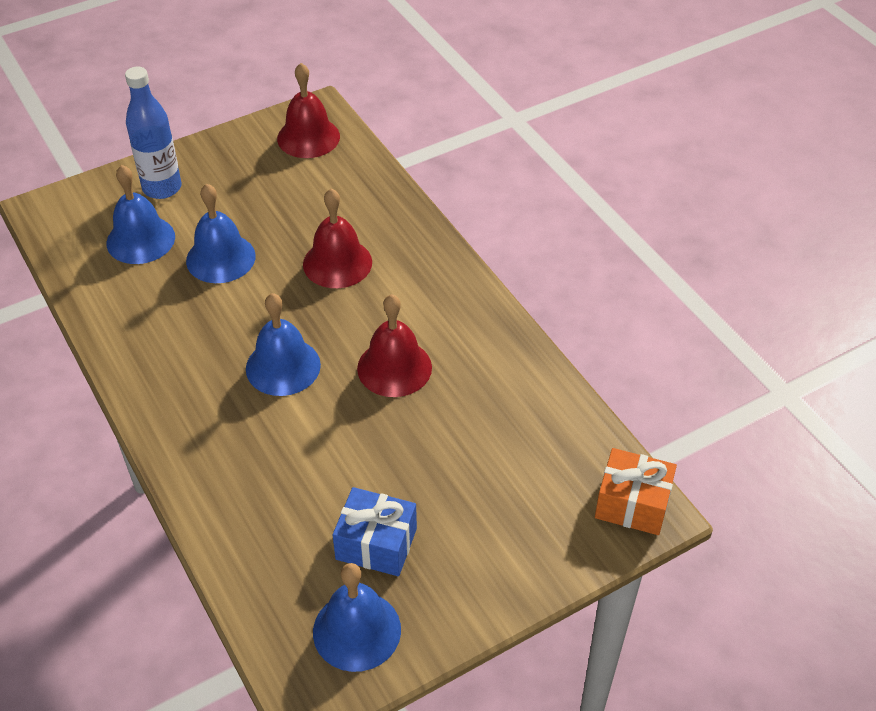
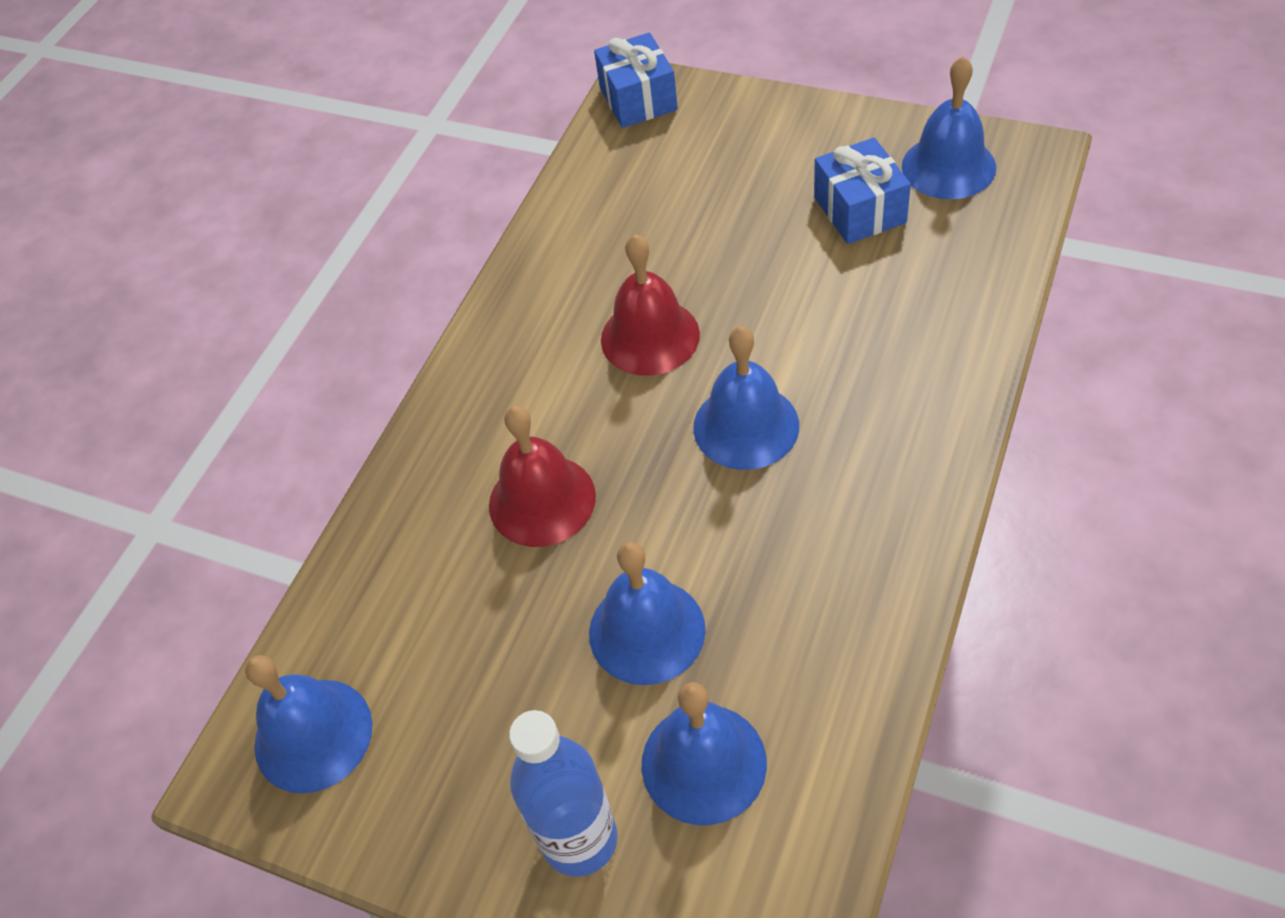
camera: 120 degrees left, 5 degrees up
(308, 137) = (313, 735): red bell -> blue bell
(632, 504) = (638, 99): orange gift -> blue gift

